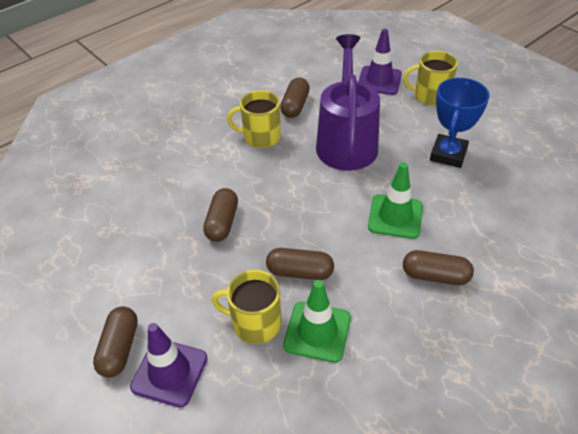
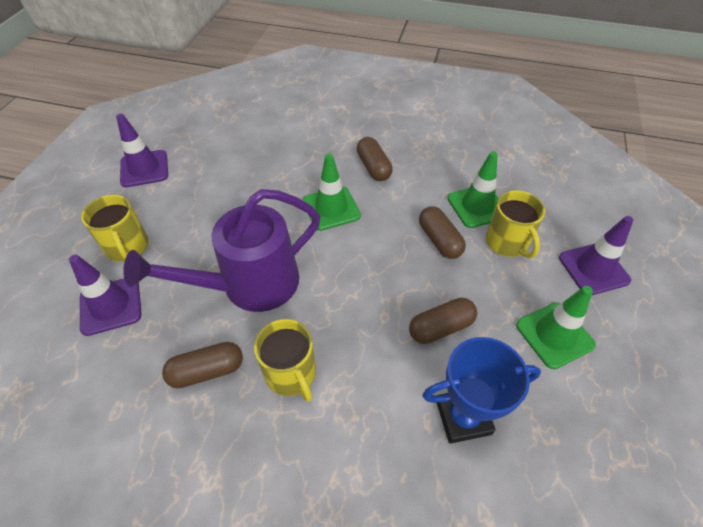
camera: 125 degrees left, 5 degrees up
(119, 348) = (618, 315): brown capsule -> none
(151, 287) = (554, 335): none -> green traffic cone
(448, 154) = (225, 203): blue trophy -> blue trophy (463, 417)
(526, 121) = (144, 169): none -> purple traffic cone

